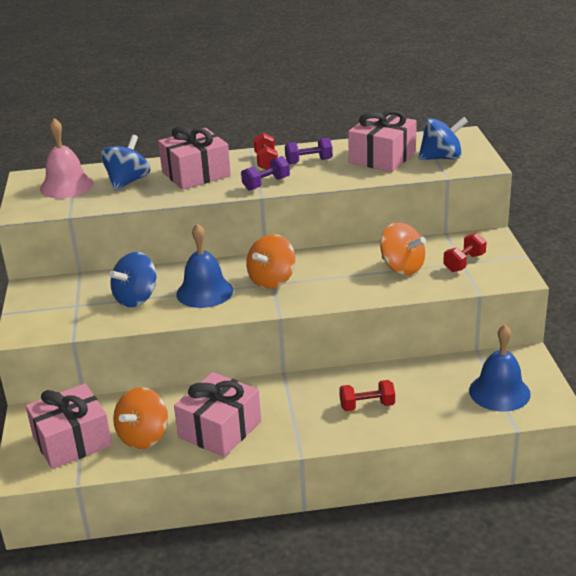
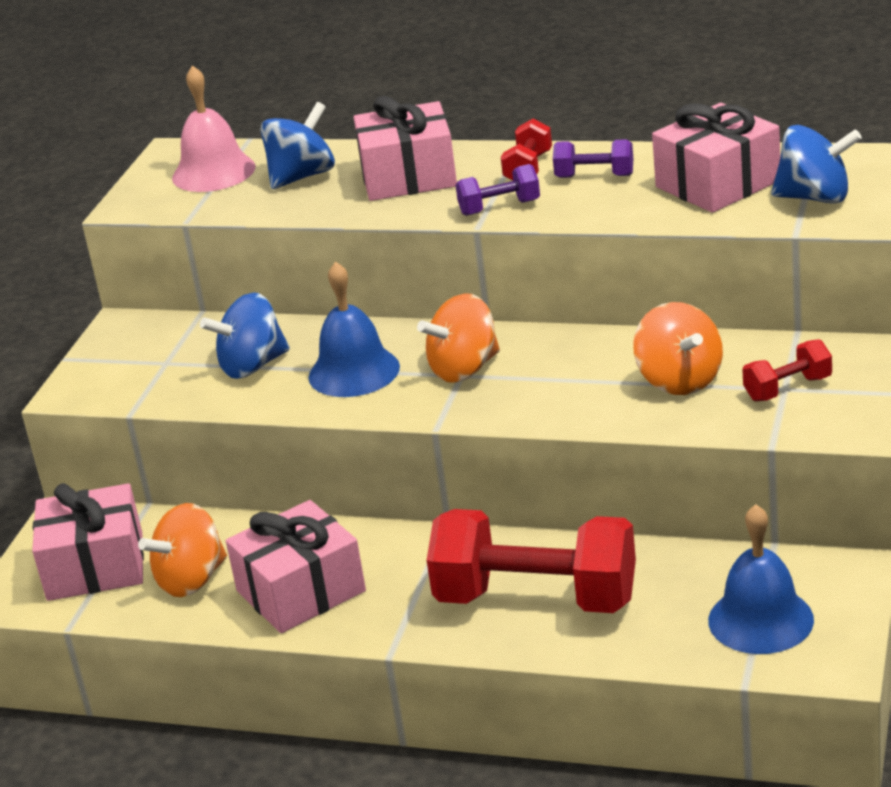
camera: 25 degrees right, 0 degrees up
(367, 406) = (536, 599): red dumbbell -> red dumbbell, size x2.22

